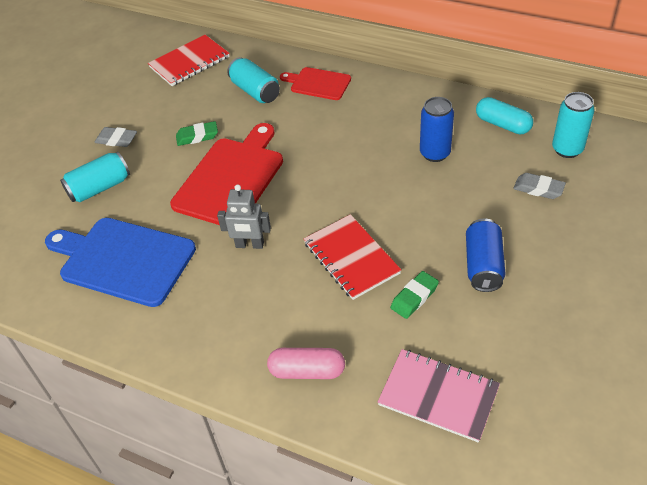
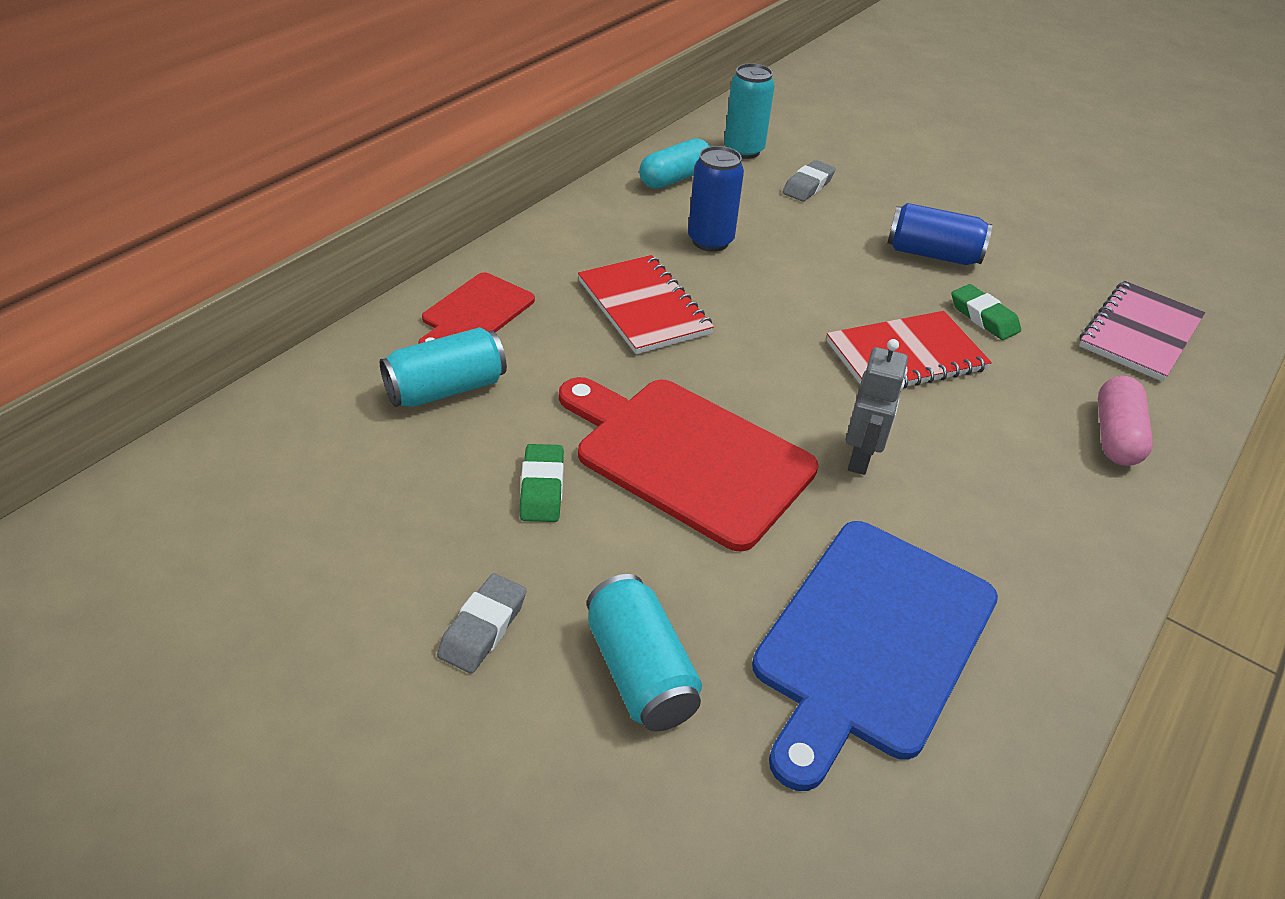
camera: 85 degrees left, 5 degrees down
(189, 62) = (273, 470): red notebook -> red notebook (644, 307)

